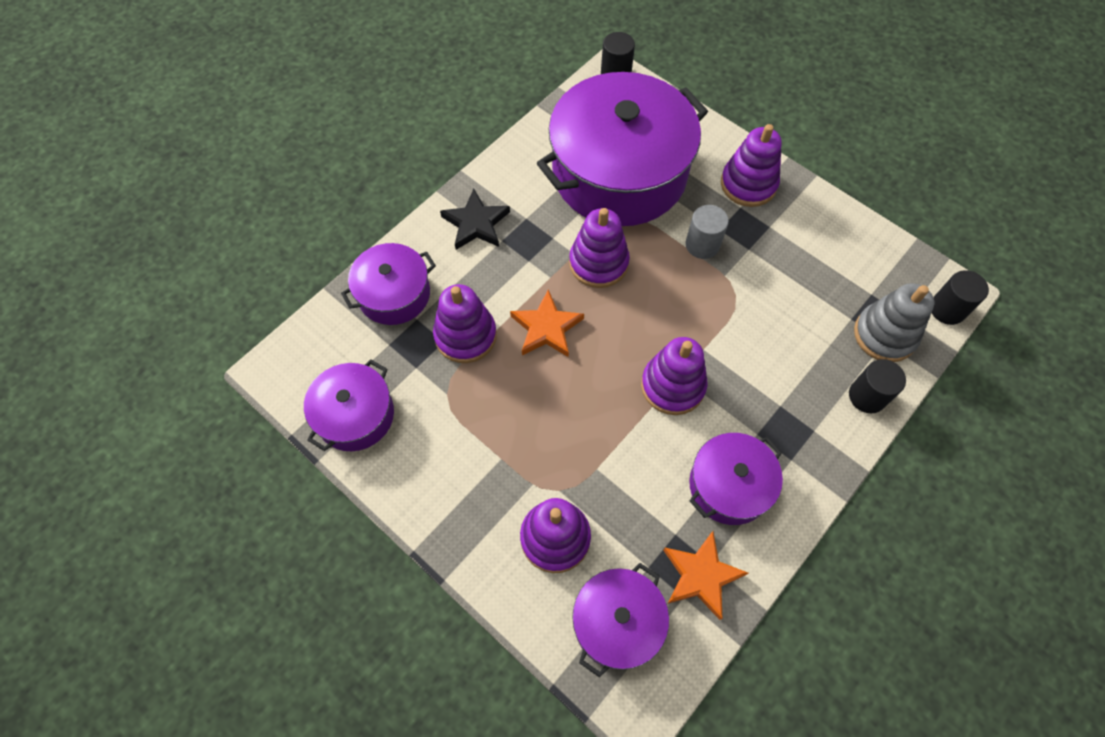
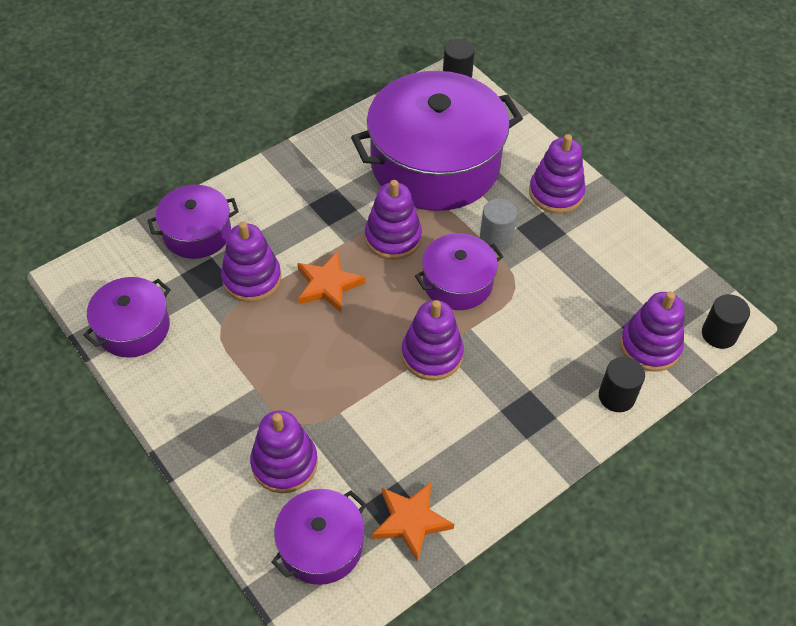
camera: 10 degrees right, 10 degrees down
(476, 223) = (289, 185): black star -> none
(729, 485) = (460, 449): purple pot -> purple pot (457, 282)
(884, 335) = (650, 346): grey stacking toy -> purple stacking toy

